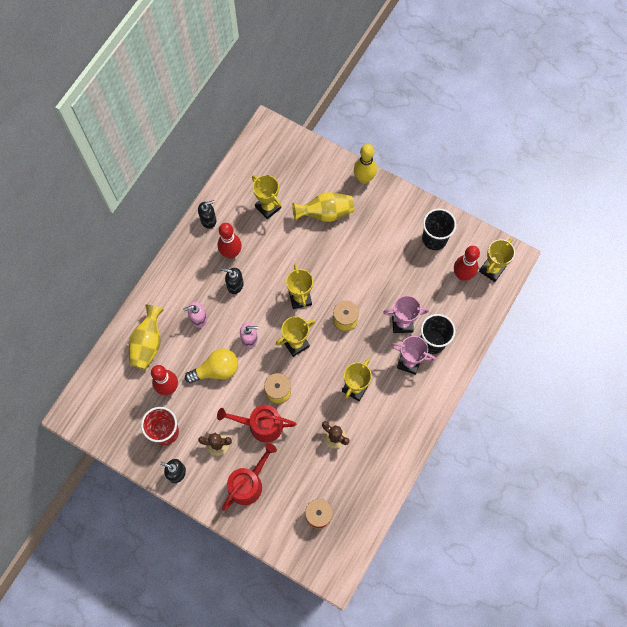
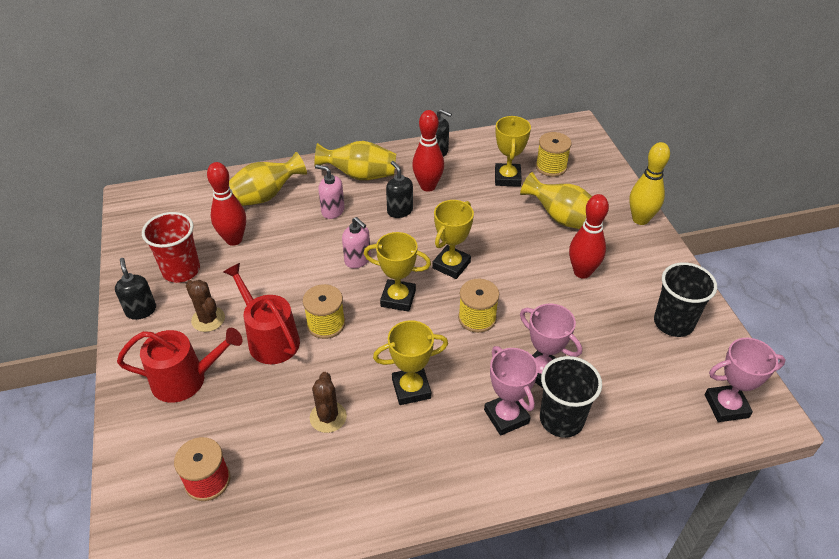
camera: 45 degrees right, 25 degrees down
(184, 279) = (360, 175): none -> yellow vase
(216, 370) = (293, 260): yellow light bulb -> none
(283, 177) = (551, 167): none -> yellow spool
(462, 275) = (676, 382): red bowling pin -> red bowling pin (582, 272)
(492, 269) = (726, 406): yellow trophy -> pink trophy

